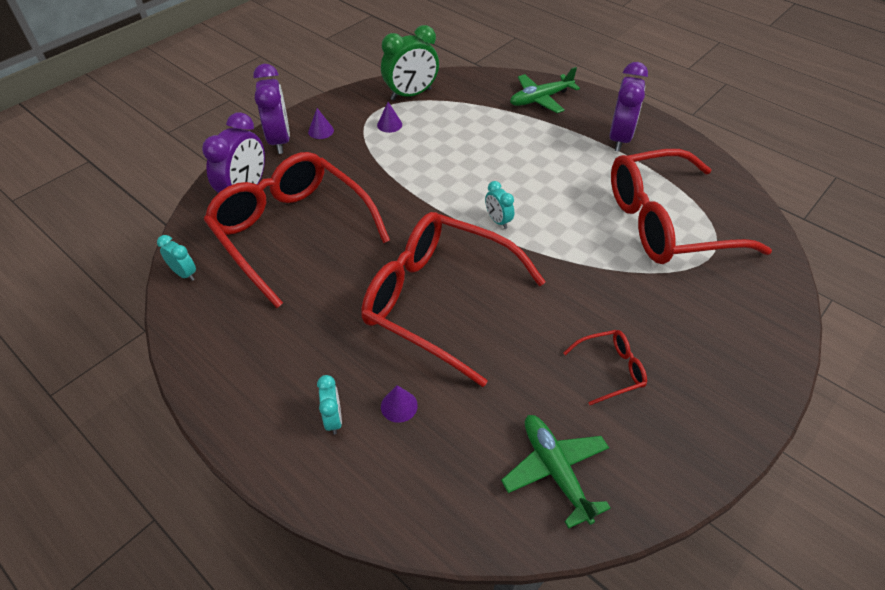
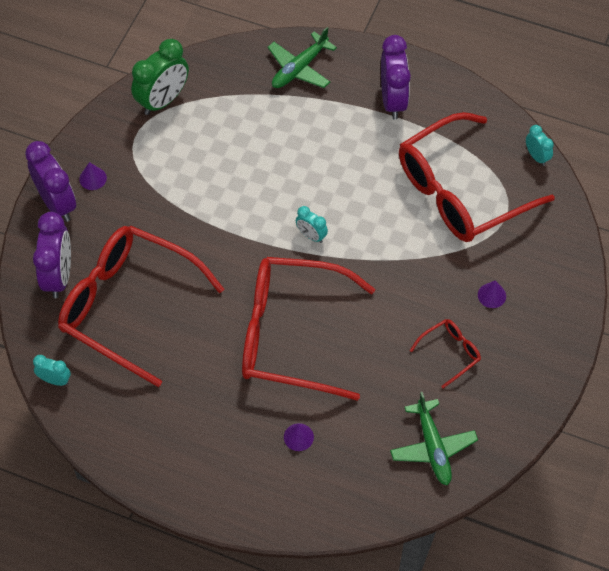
camera: 20 degrees left, 10 degrees up
(333, 419) = (253, 464): turquoise clock -> turquoise clock (536, 157)
(389, 124) = (159, 149): purple cone -> purple cone (491, 295)
(555, 470) = (433, 447): green plane -> green plane turned 150 degrees counterclockwise

